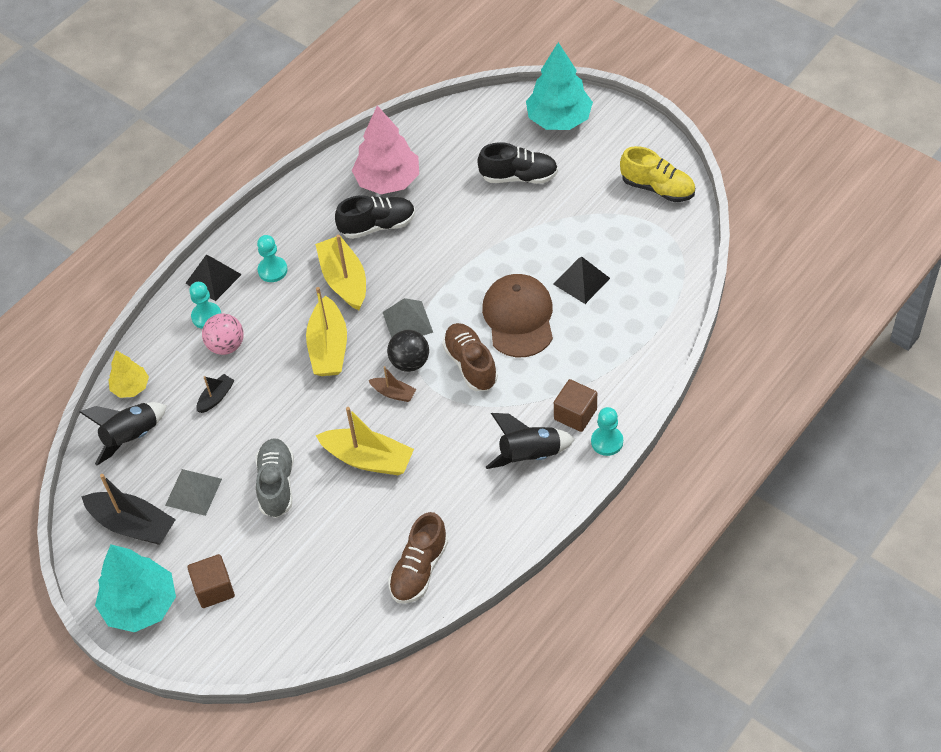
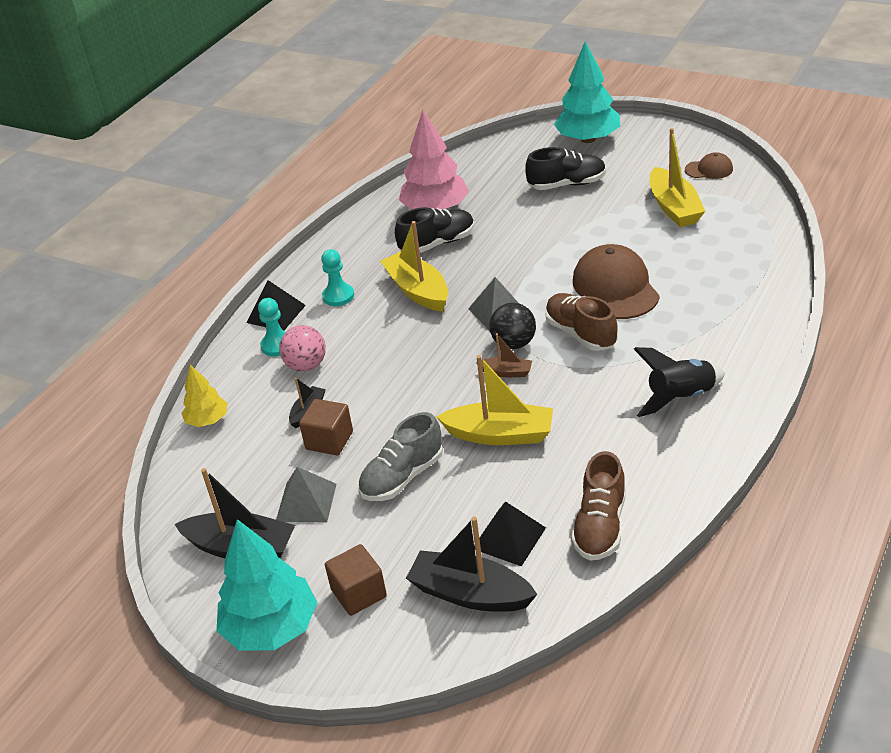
camera: 10 degrees left, 15 degrees down
(131, 437) = (219, 465): black rocket -> none
(276, 484) = (402, 477): grey shoe -> grey shoe turned 120 degrees counterclockwise
(299, 609) = (470, 594): none -> black boat
(328, 347) = (420, 347): yellow boat -> yellow boat (674, 207)
(575, 414) = (713, 354): brown cube -> brown cube (329, 440)
(581, 281) = (667, 248): black pyramid -> black pyramid (509, 538)
(607, 442) = (759, 371): turquoise pawn -> none
(657, 188) = (709, 169): yellow shoe -> brown cap

